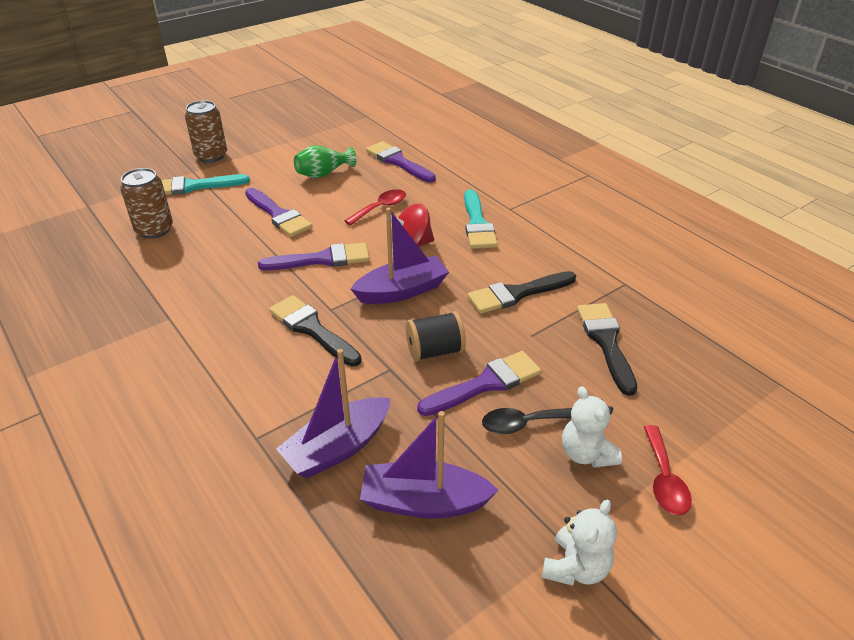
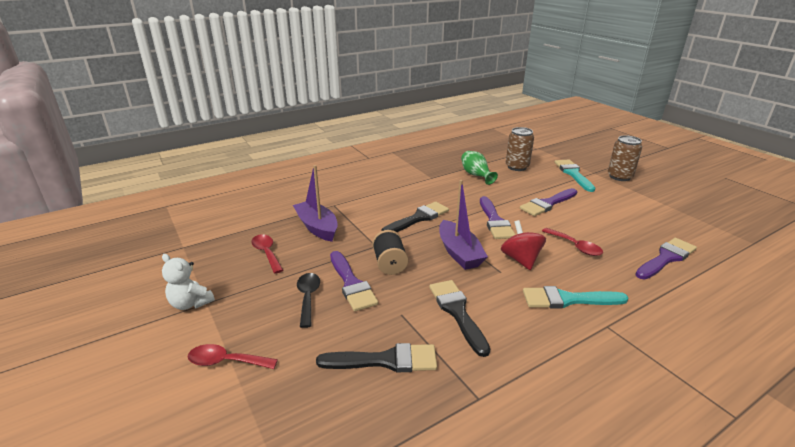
camera: 95 degrees right, 10 degrees down
(323, 174) = (619, 220): green vase -> green vase (476, 175)
(424, 502) = (267, 253): purple boat -> red spoon
(586, 454) = (269, 323): white teddy bear -> none

